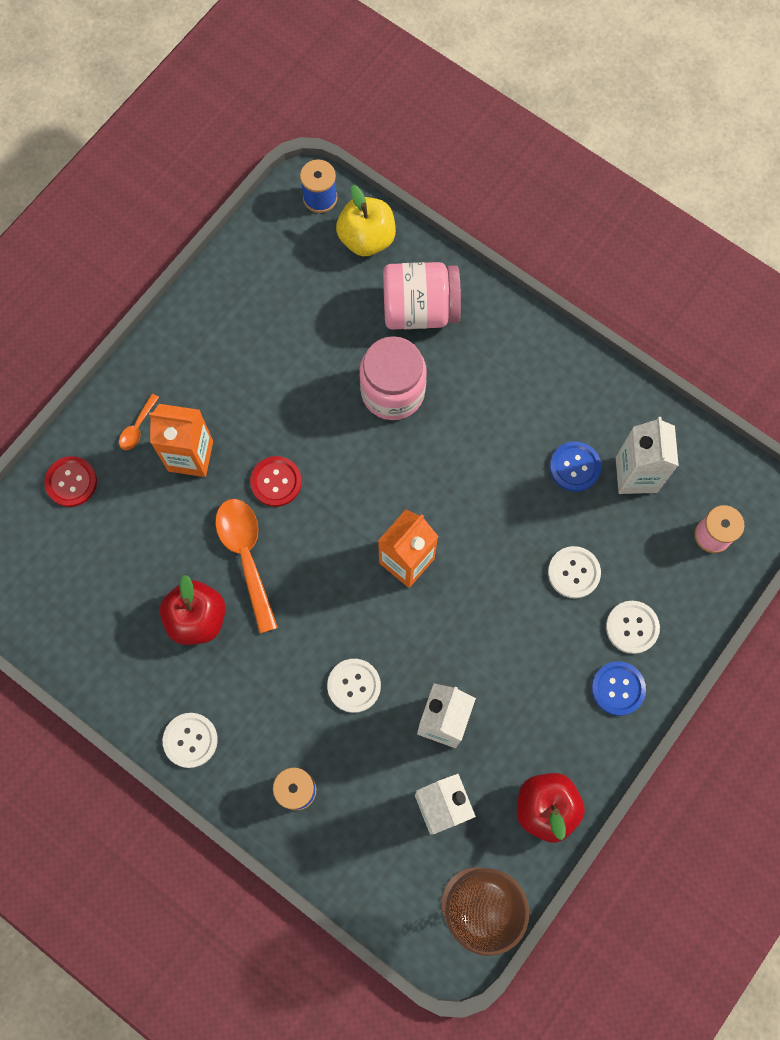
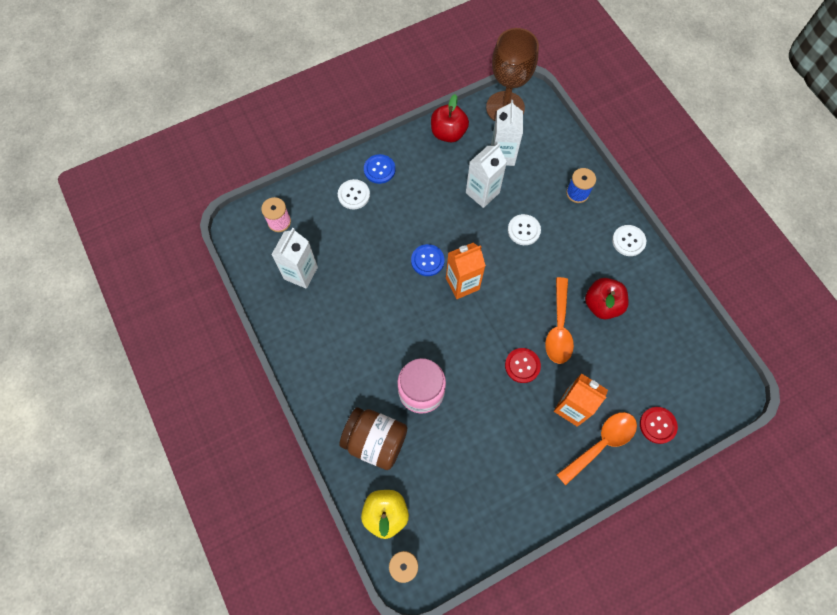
camera: 155 degrees left, 5 degrees down
(137, 427) = (601, 443): orange spoon -> orange spoon, size x2.07
(420, 309) = (375, 441): pink jar -> brown jar
(573, 572) = (369, 236): white button -> none
(575, 467) = (334, 293): blue button -> blue button (427, 261)

